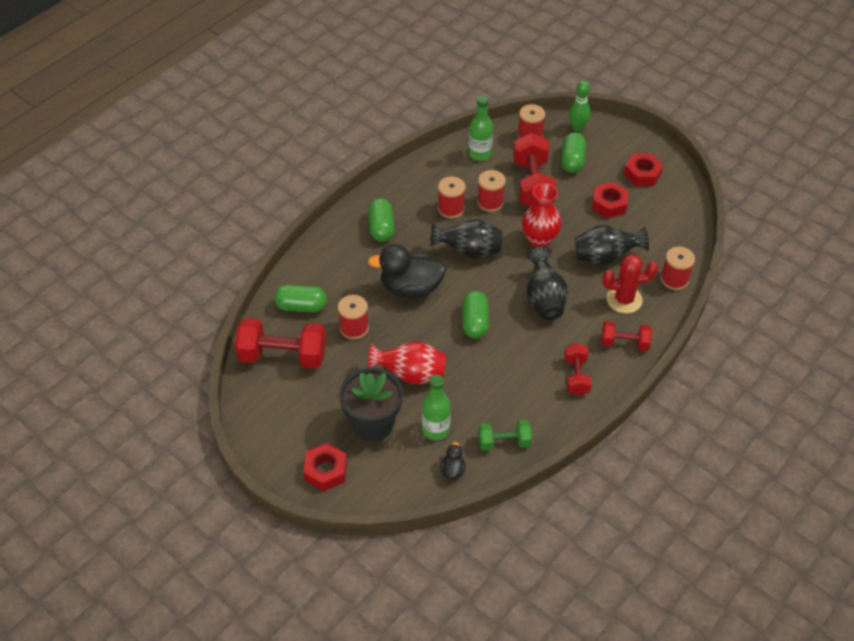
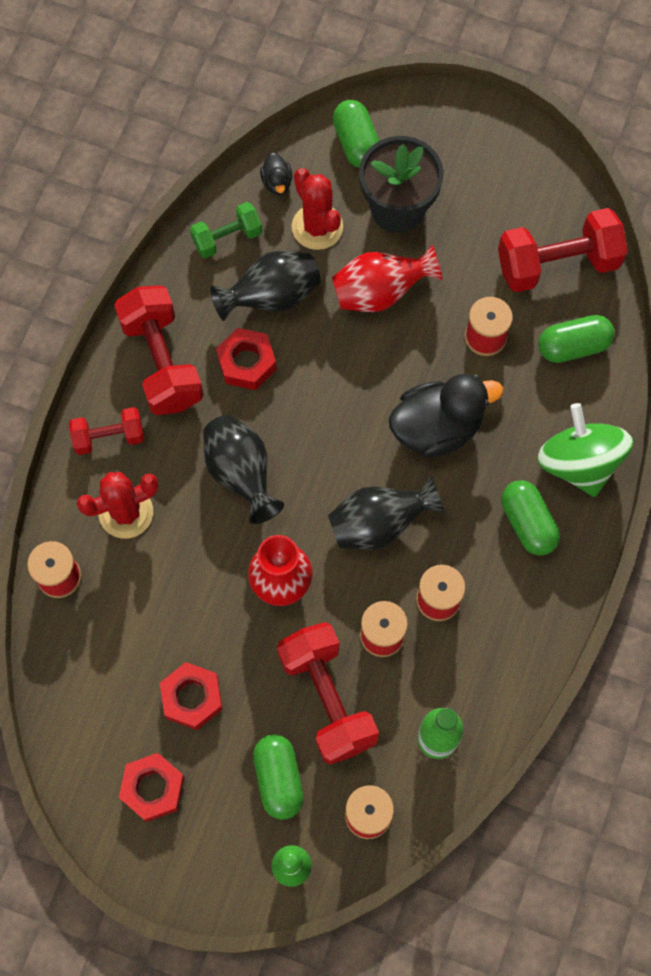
camera: 160 degrees right, 20 degrees up
(325, 471) = (426, 133): red nut -> red nut (247, 363)
(334, 247) = (579, 462): none -> green spinning top
(436, 429) = (317, 227): green bottle -> red cactus
(475, 322) = (325, 401): green capsule -> green capsule (356, 143)
(576, 376) = (161, 362): red dumbbell -> red dumbbell, size x1.74
(605, 257) = (172, 584): black vase -> black vase (271, 297)

